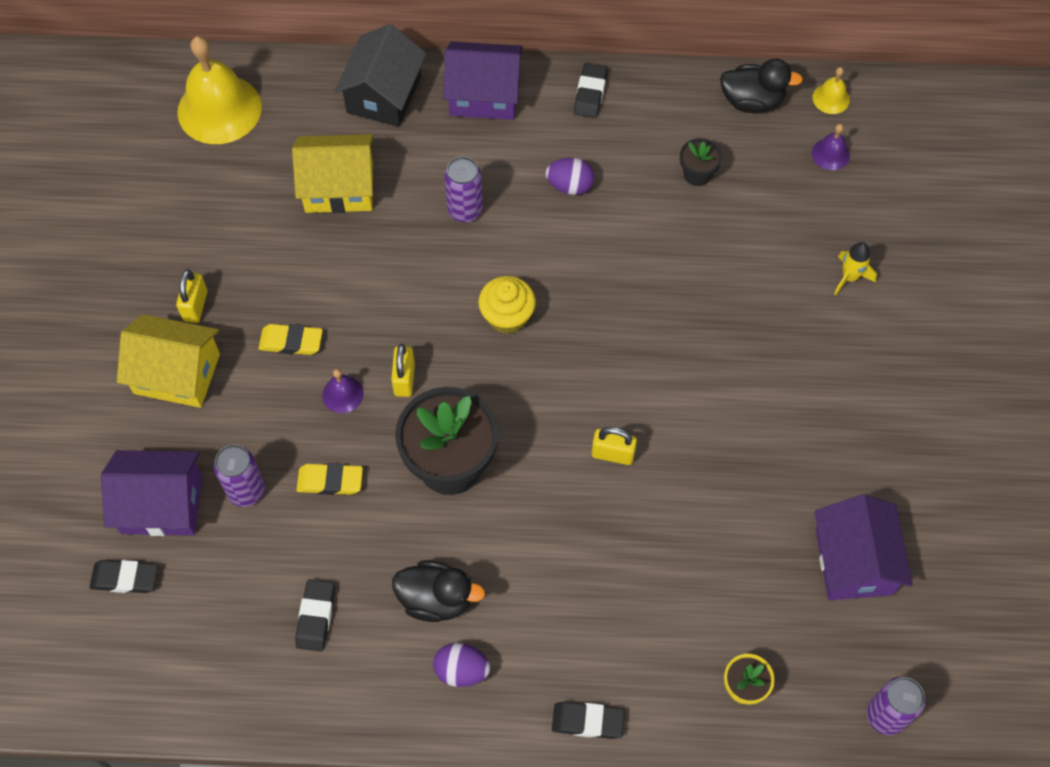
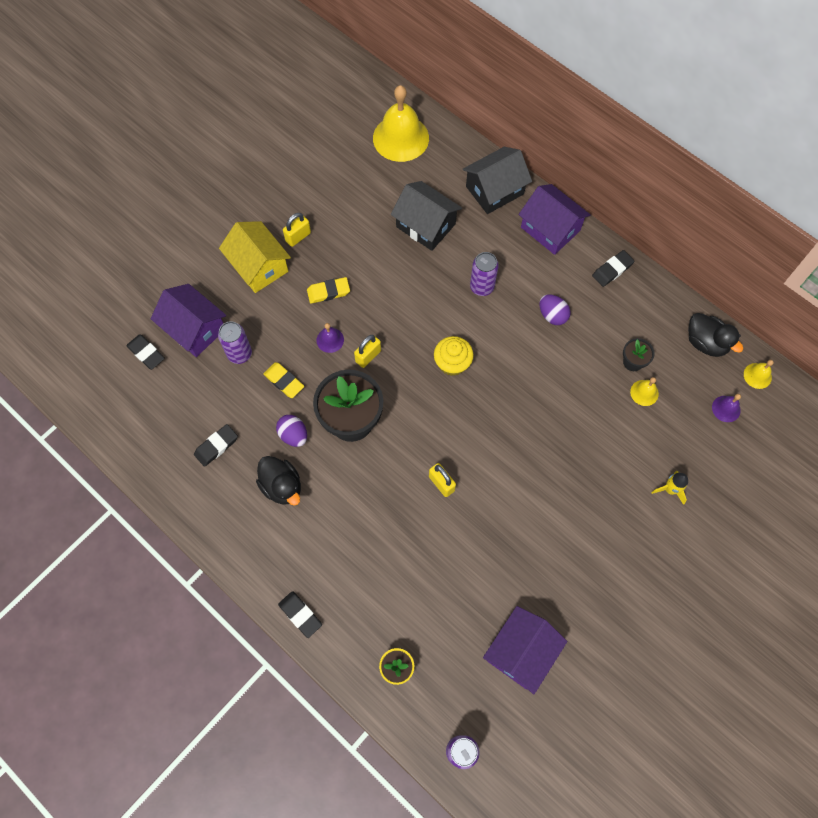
camera: 40 degrees right, 5 degrees up
(291, 342) = (328, 292): yellow eraser -> yellow eraser turned 60 degrees counterclockwise
(339, 187) = (425, 225): yellow house -> black house
(461, 670) = (261, 534): purple egg -> purple egg (293, 435)
(736, 197) = (644, 392): none -> yellow bell

